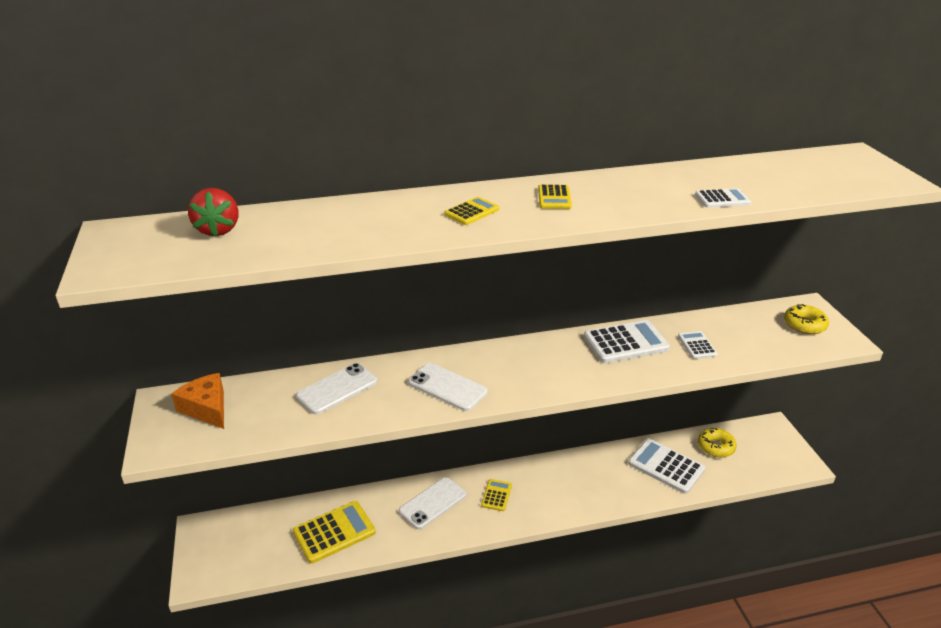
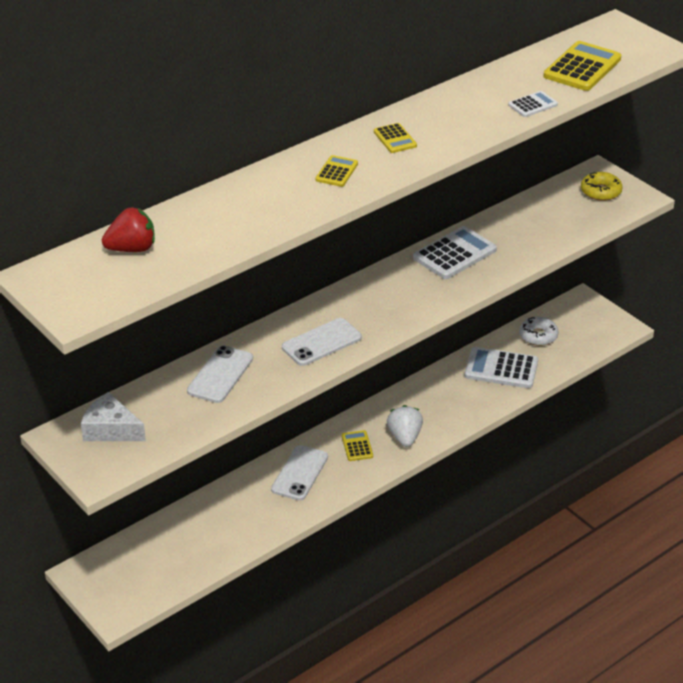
camera: 25 degrees left, 5 degrees up
(206, 408) = (111, 429): orange cheese -> white cheese
(218, 230) = (132, 249): red strawberry -> red strawberry turned 75 degrees counterclockwise
(334, 532) = (221, 530): yellow calculator -> yellow calculator (582, 67)
(447, 387) = (321, 342): white phone -> white phone turned 45 degrees counterclockwise
(543, 501) = (405, 437): none -> white strawberry
(697, 345) = (518, 238): white calculator -> none
(716, 447) = (538, 336): yellow donut -> white donut

